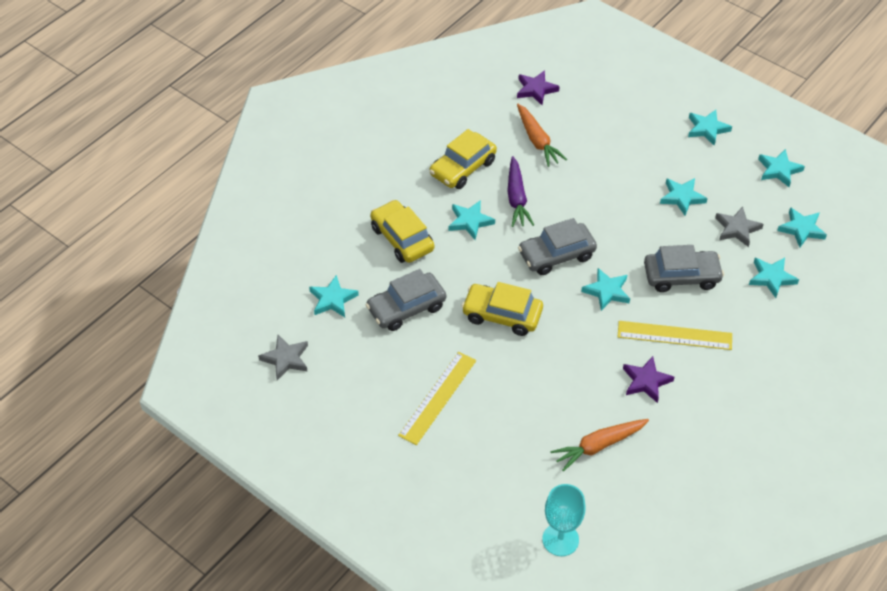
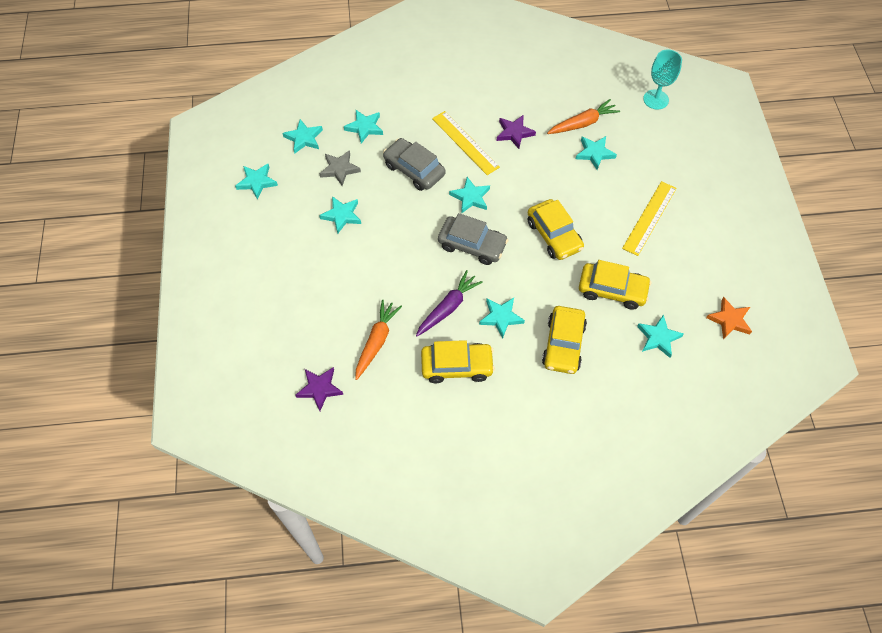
camera: 135 degrees left, 10 degrees up
(286, 359) = (729, 320): grey star -> orange star
(406, 308) = (612, 290): grey car -> yellow car
(438, 397) = (649, 218): yellow ruler -> yellow ruler turned 45 degrees counterclockwise
(599, 446) = (582, 123): orange carrot -> orange carrot turned 45 degrees counterclockwise
(707, 129) = (253, 247): turquoise star -> turquoise star (594, 153)

